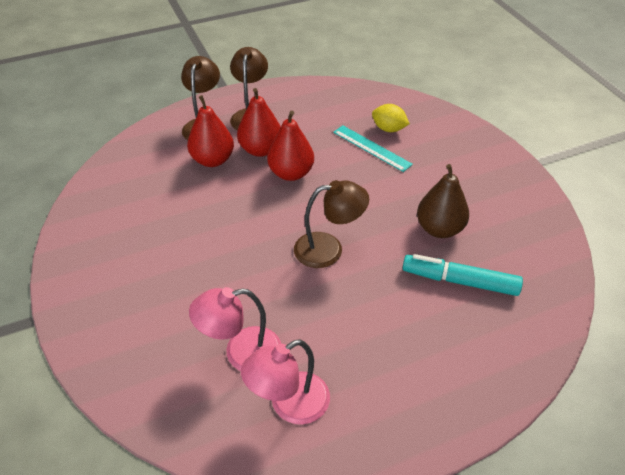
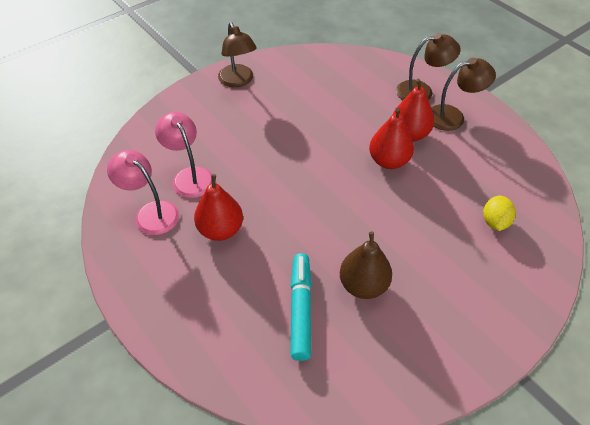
camera: 75 degrees right, 5 degrees up
(213, 160) = (380, 108): red pear -> red pear (220, 230)
(329, 249) = (307, 205): brown lamp -> brown lamp (238, 81)
(371, 148) = (456, 213): turquoise ruler -> none

